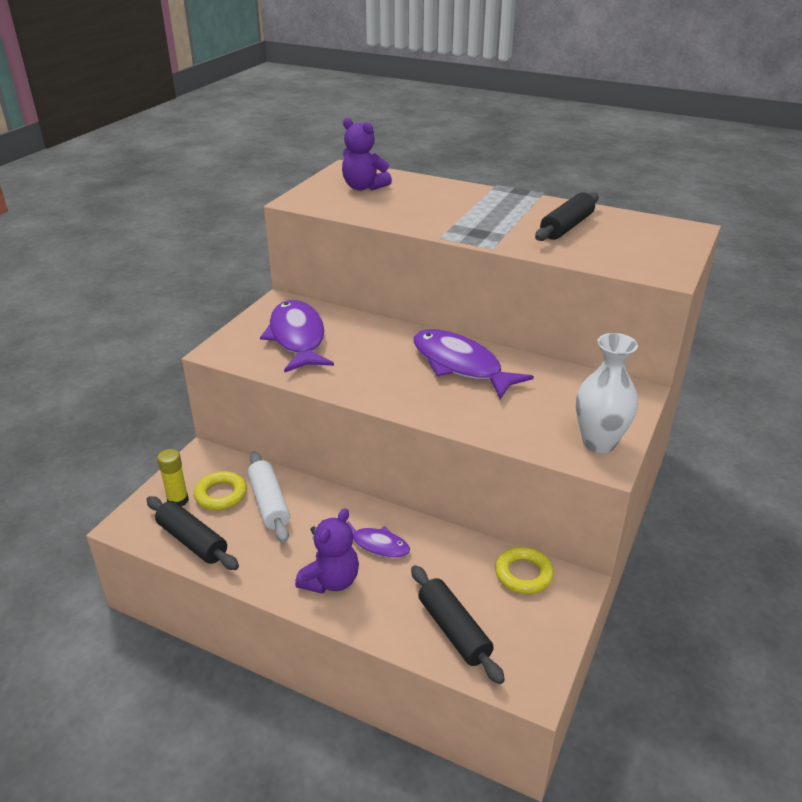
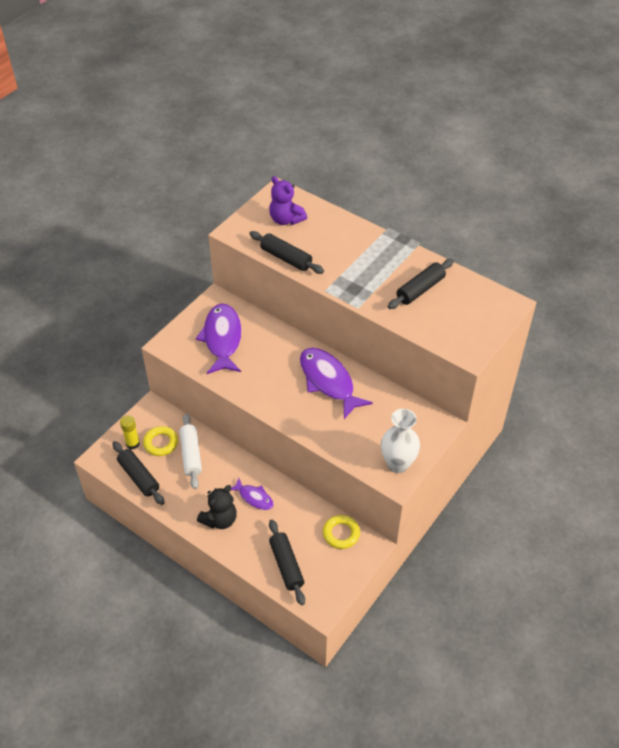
camera: 10 degrees right, 15 degrees up
(331, 581) = (220, 519): purple teddy bear -> black teddy bear
(376, 216) = (286, 258): none -> black rolling pin

